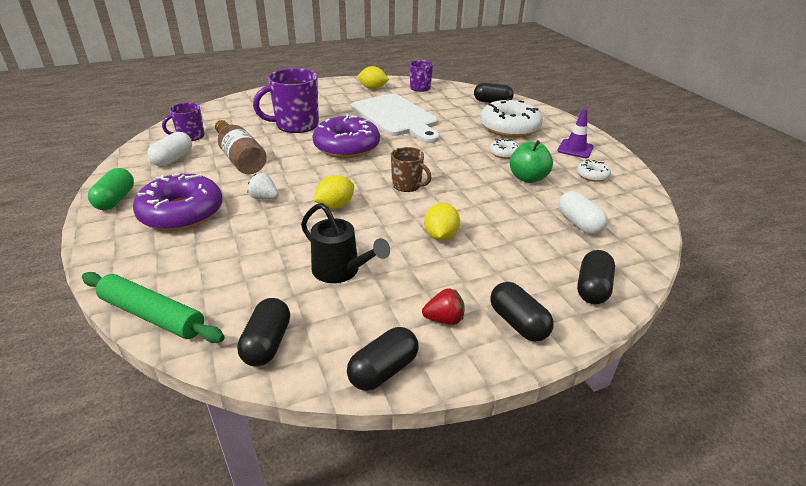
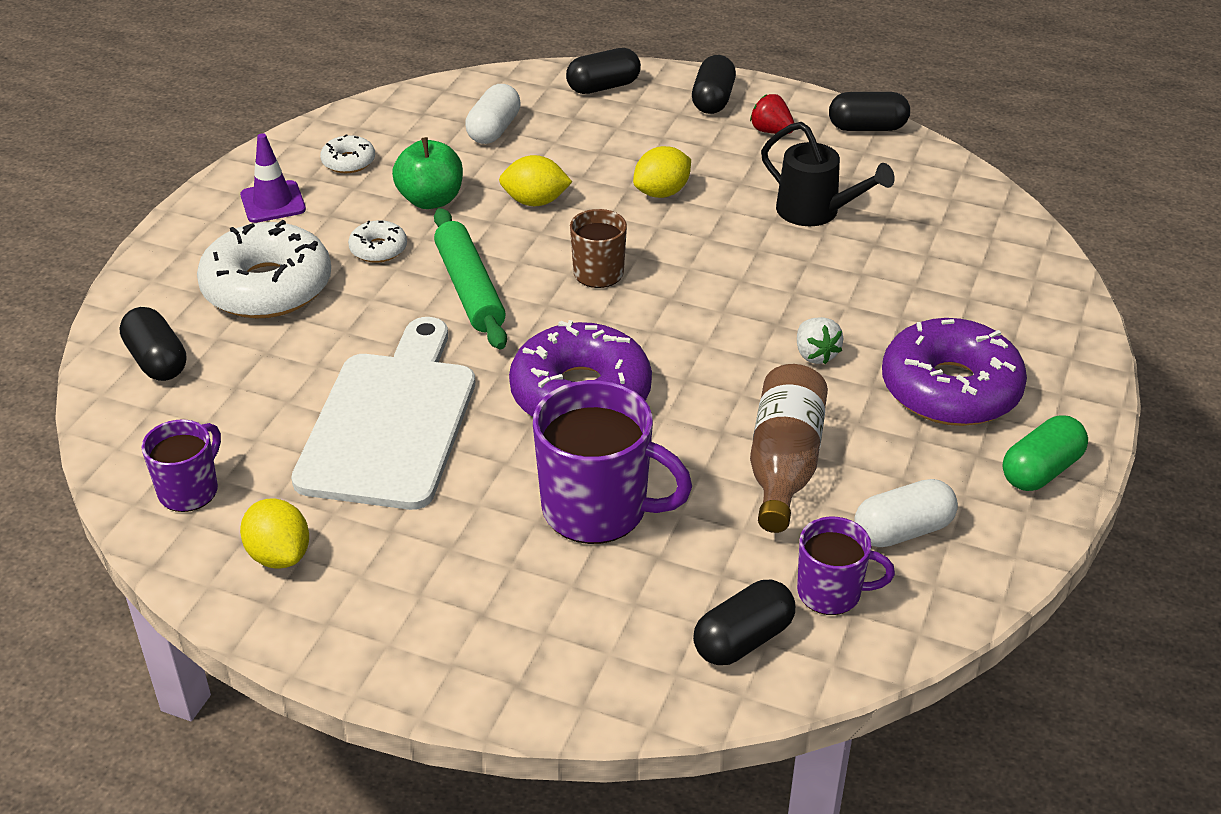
camera: 135 degrees left, 5 degrees up
(152, 315) = (1047, 264): green rolling pin -> green rolling pin (470, 289)
(267, 343) = (948, 189): black capsule -> black capsule (743, 640)
(335, 206) = (733, 292): yellow lemon -> yellow lemon (535, 202)
(341, 271) = (816, 212): black watering can -> black watering can turned 135 degrees clockwise

